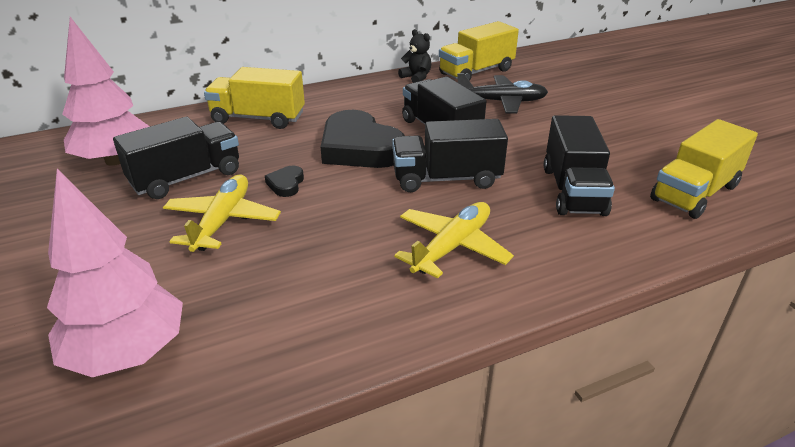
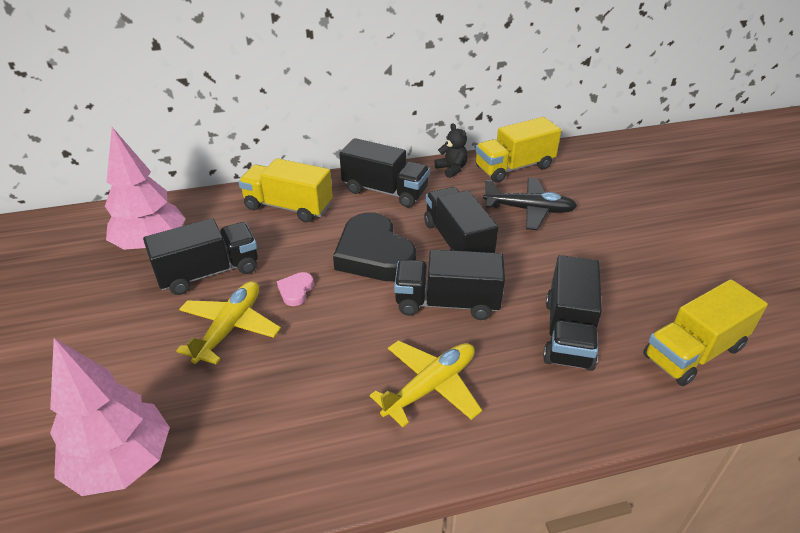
camera: 10 degrees right, 5 degrees up
(286, 184) = (296, 291): black heart -> pink heart
(355, 98) = (385, 191): none -> black truck

